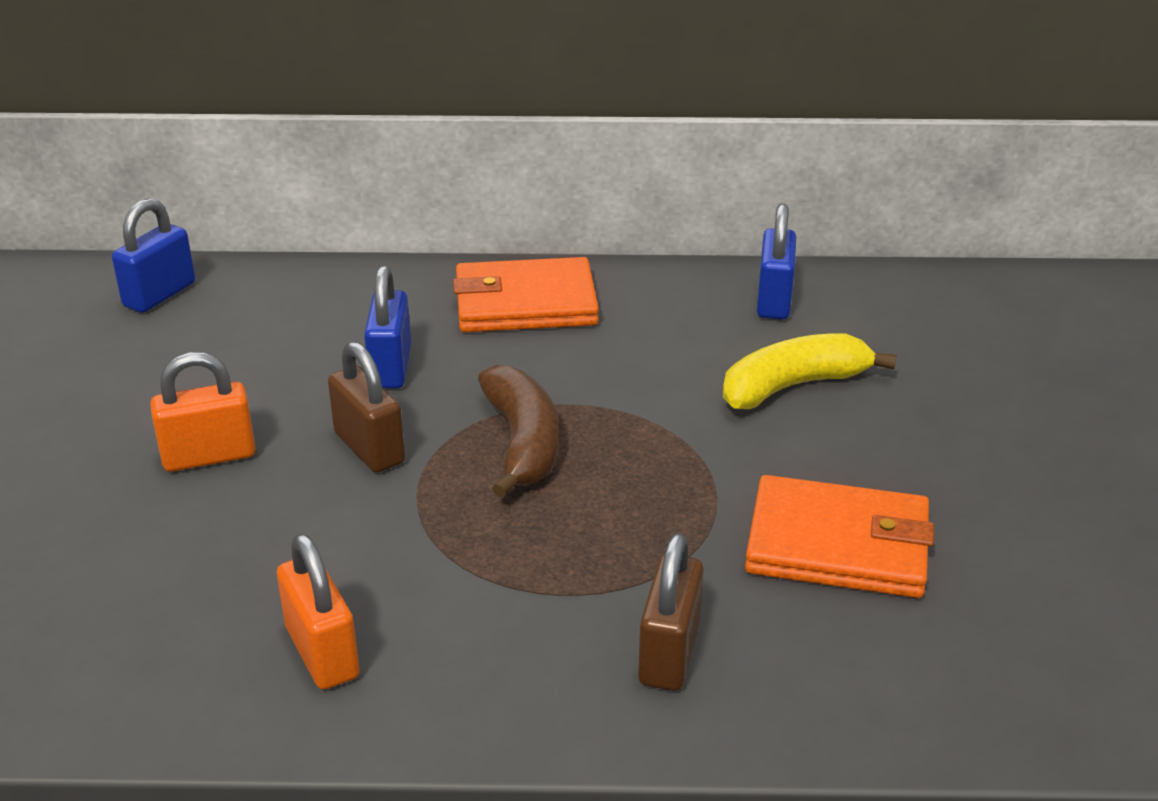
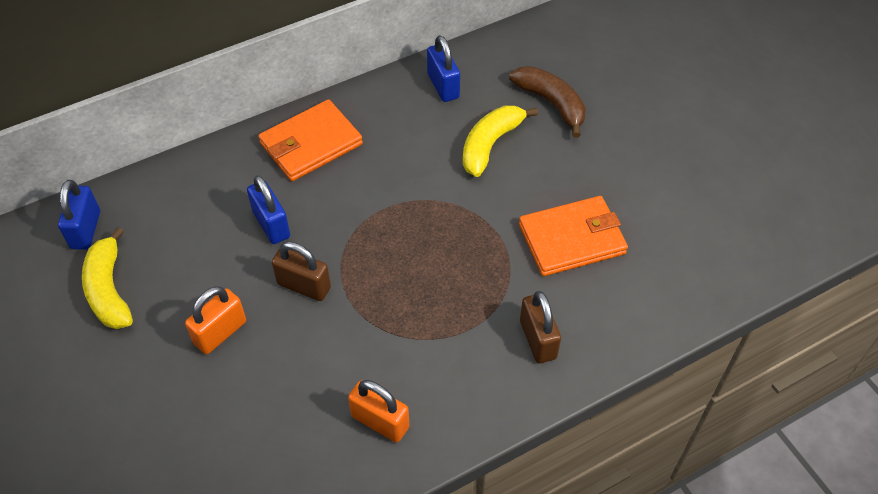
camera: 30 degrees left, 20 degrees up
(123, 361) = (109, 290): none -> yellow banana
(523, 443) = (381, 245): brown banana -> brown banana (551, 103)

